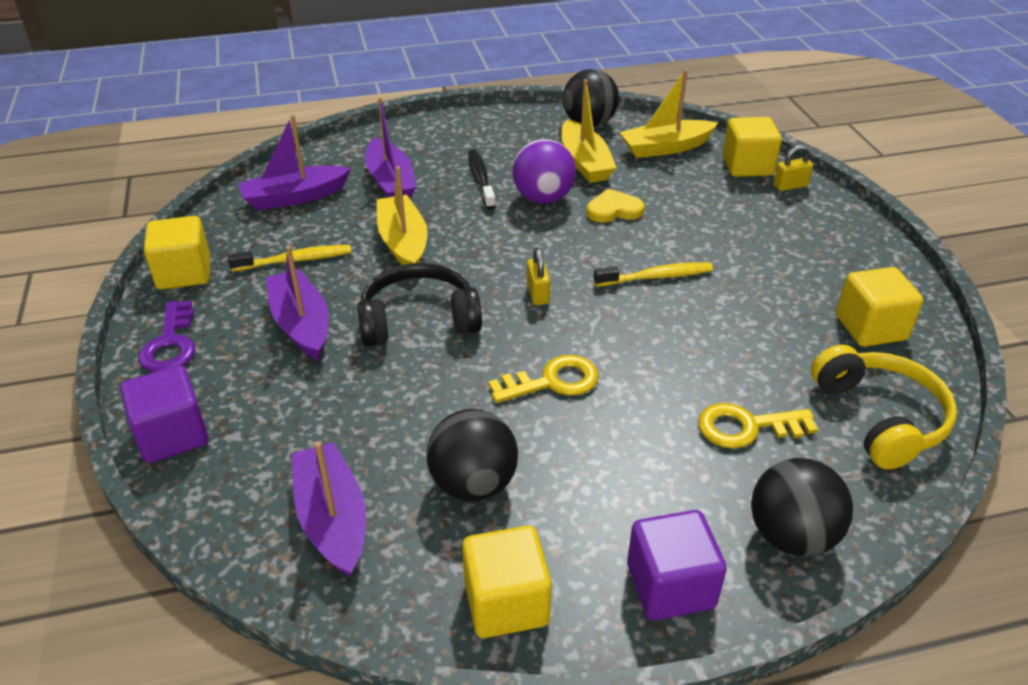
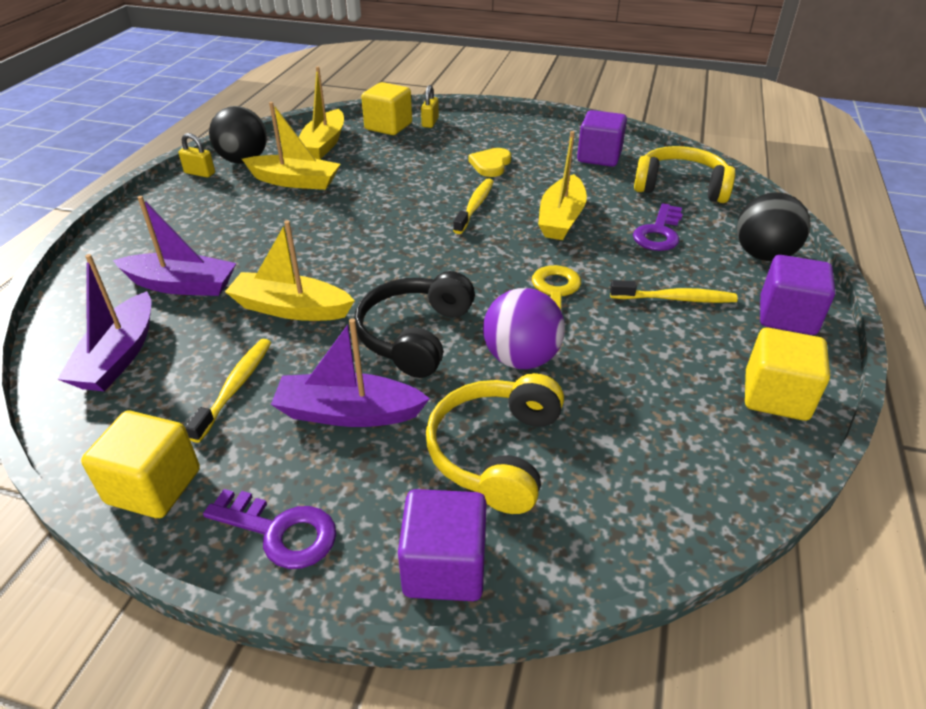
camera: 60 degrees left, 0 degrees up
(303, 420) = (496, 452): none -> yellow headphones
(332, 519) = (640, 469): purple boat -> none
(473, 484) = (644, 371): black ball -> none
(481, 179) = (249, 236): black toothbrush -> none
(537, 293) = (442, 263): yellow padlock -> yellow padlock (200, 173)
(543, 198) = (318, 216): purple ball -> purple ball (521, 358)
(613, 210) = (374, 192): yellow heart -> yellow heart (491, 164)
(621, 476) = (676, 299): none -> yellow toothbrush
(695, 342) = (561, 219): none -> yellow boat
(746, 427) = (659, 233): yellow key -> purple key
(870, 328) = (599, 157): yellow cube -> purple cube

